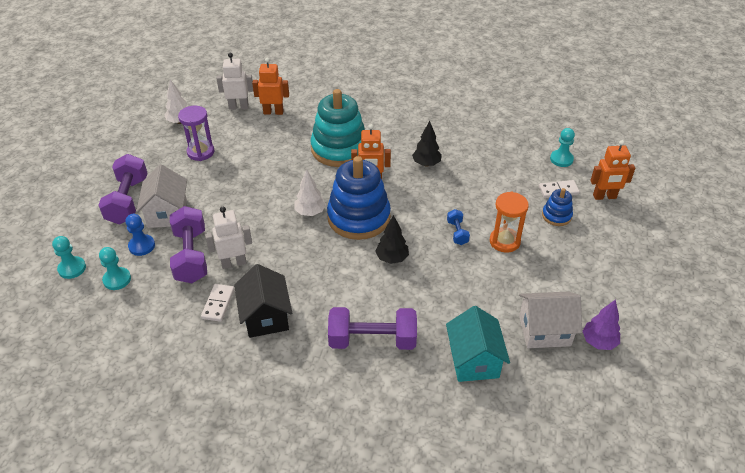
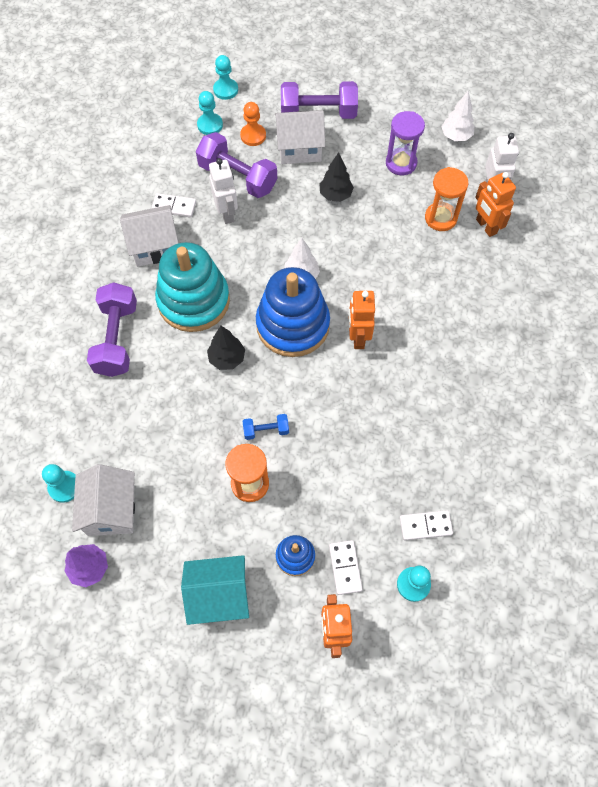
camera: 90 degrees right, 20 degrees up
(142, 246) = (253, 136): blue pawn -> orange pawn
(191, 256) = (238, 177): purple dumbbell -> purple dumbbell turned 45 degrees clockwise
(261, 133) = (440, 218): none -> orange hourglass
(266, 317) = (154, 247): black house -> white house
(273, 112) = (486, 226): orange robot -> orange robot turned 150 degrees clockwise
(339, 149) = (417, 302): turquoise stacking toy -> turquoise stacking toy (193, 301)
(426, 164) = (393, 402): black tree -> black tree (335, 195)
(474, 360) = (81, 432): turquoise house -> turquoise house (219, 595)
(519, 152) = (425, 526): none -> white domino
(530, 368) = (64, 487): none -> turquoise pawn

